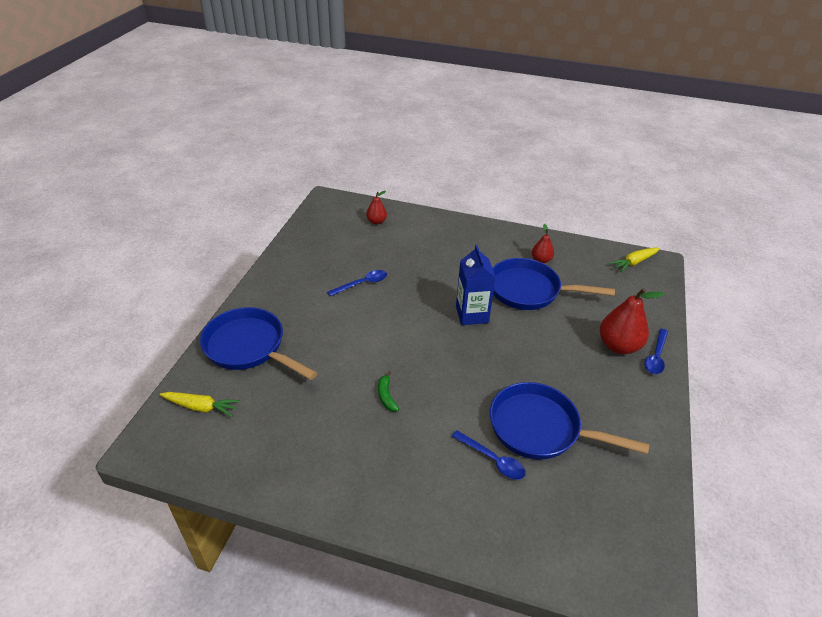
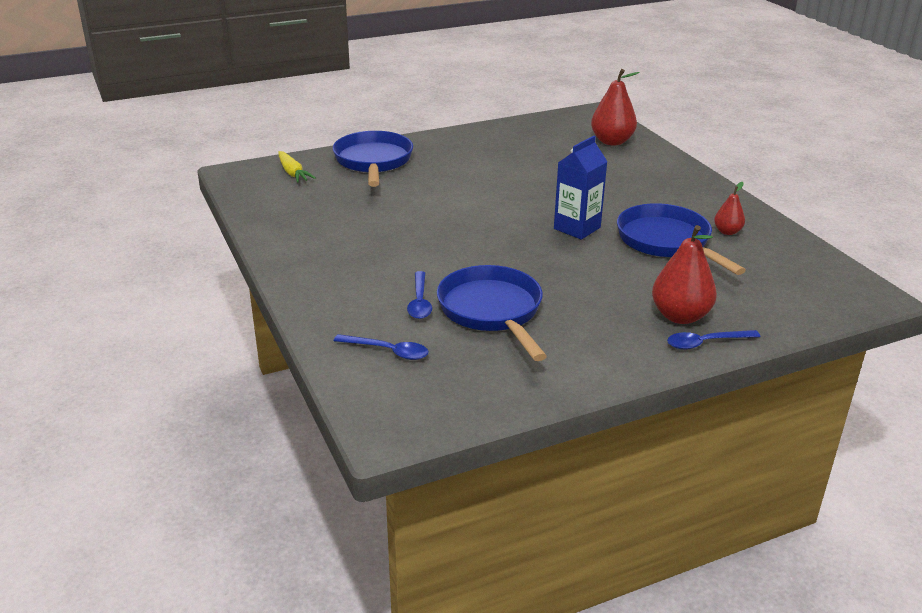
camera: 50 degrees right, 10 degrees down
(362, 284) = (520, 169): blue spoon -> blue spoon (388, 351)
(376, 221) = (612, 141): red pear -> red pear, size x1.81
(386, 396) = (413, 231): green banana -> none
(634, 262) = (841, 283): yellow carrot -> none

